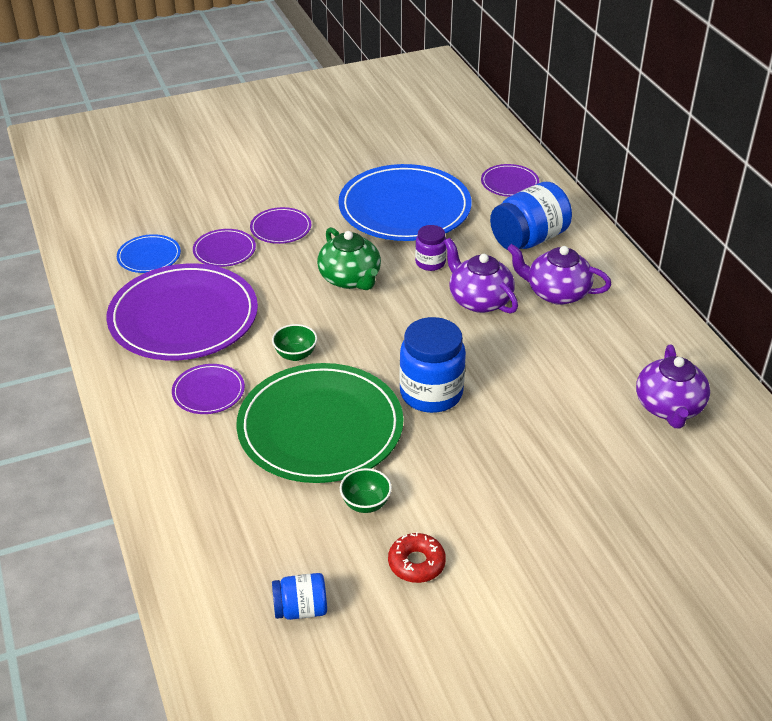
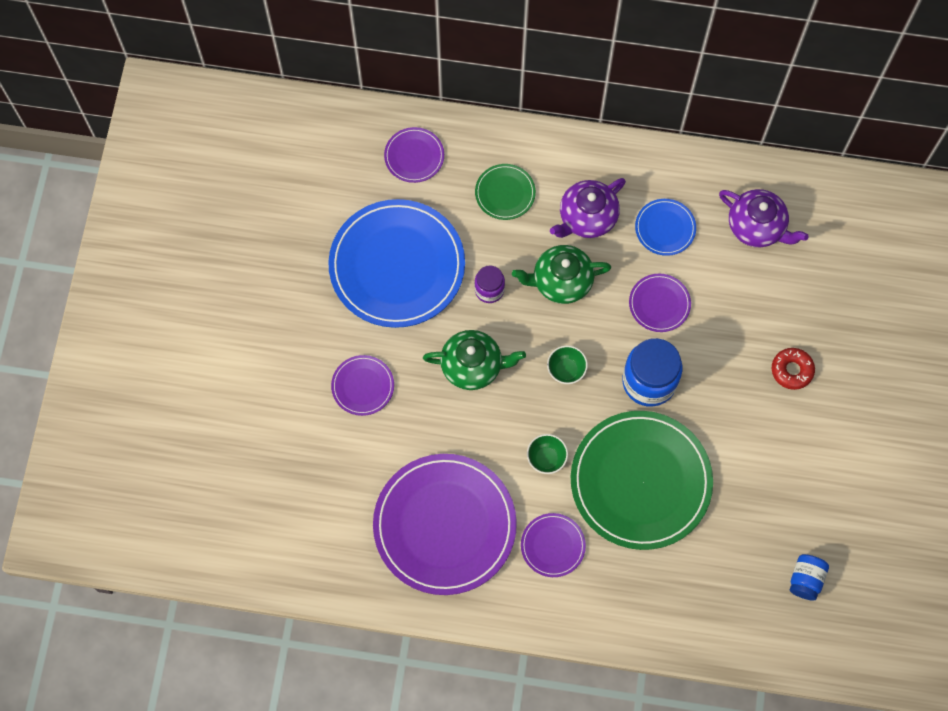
camera: 60 degrees left, 30 degrees up
(149, 256) = (337, 518): blue plate -> blue plate (665, 228)
(224, 250) = (367, 450): purple plate -> purple plate (659, 304)
(365, 504) = (735, 489): green bowl -> green bowl (566, 370)
(416, 563) = (806, 485): red donut -> red donut (792, 370)
(479, 300) = (561, 281): purple teapot -> green teapot
(529, 239) = (505, 193): blue jar -> green plate

